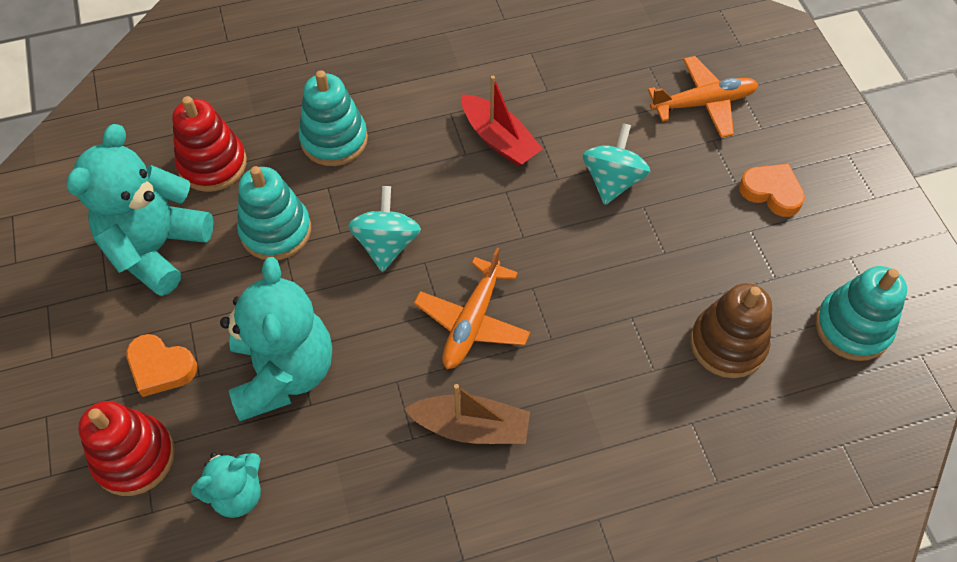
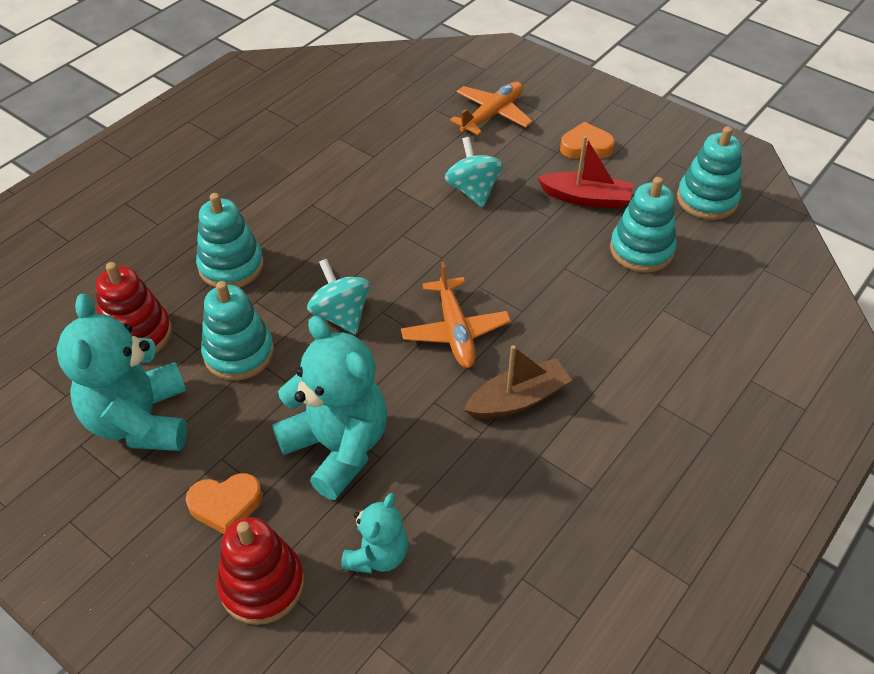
camera: 35 degrees left, 10 degrees down
(499, 139) = (366, 204): red boat -> red boat (586, 198)
(727, 344) = (641, 250): brown stacking toy -> turquoise stacking toy

